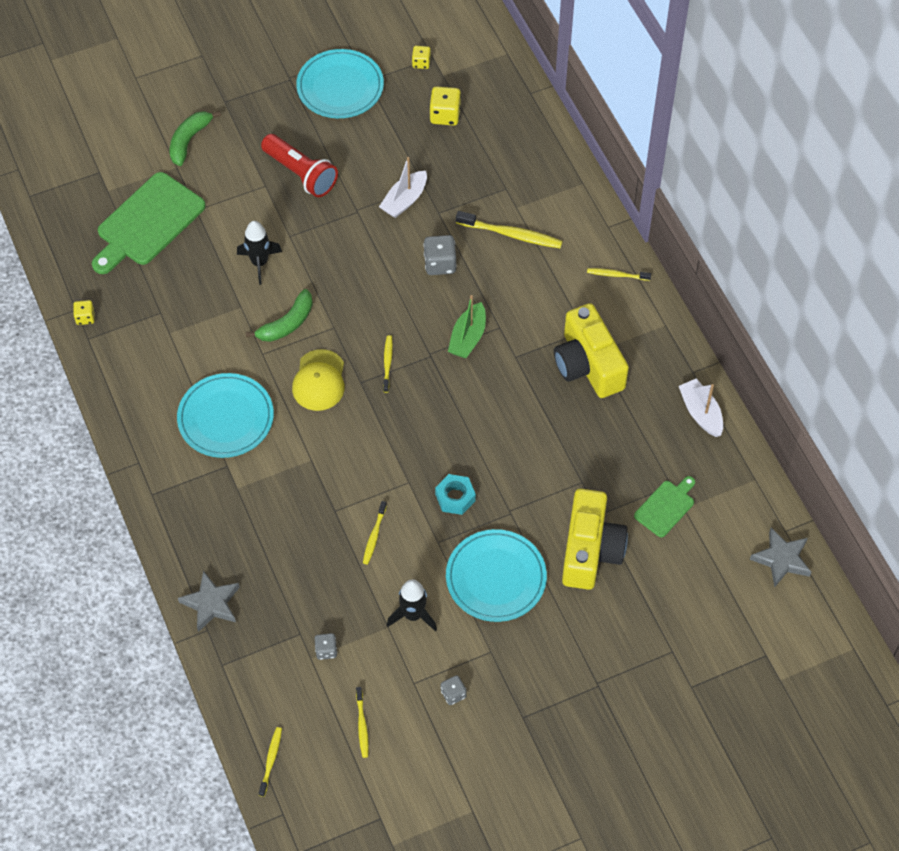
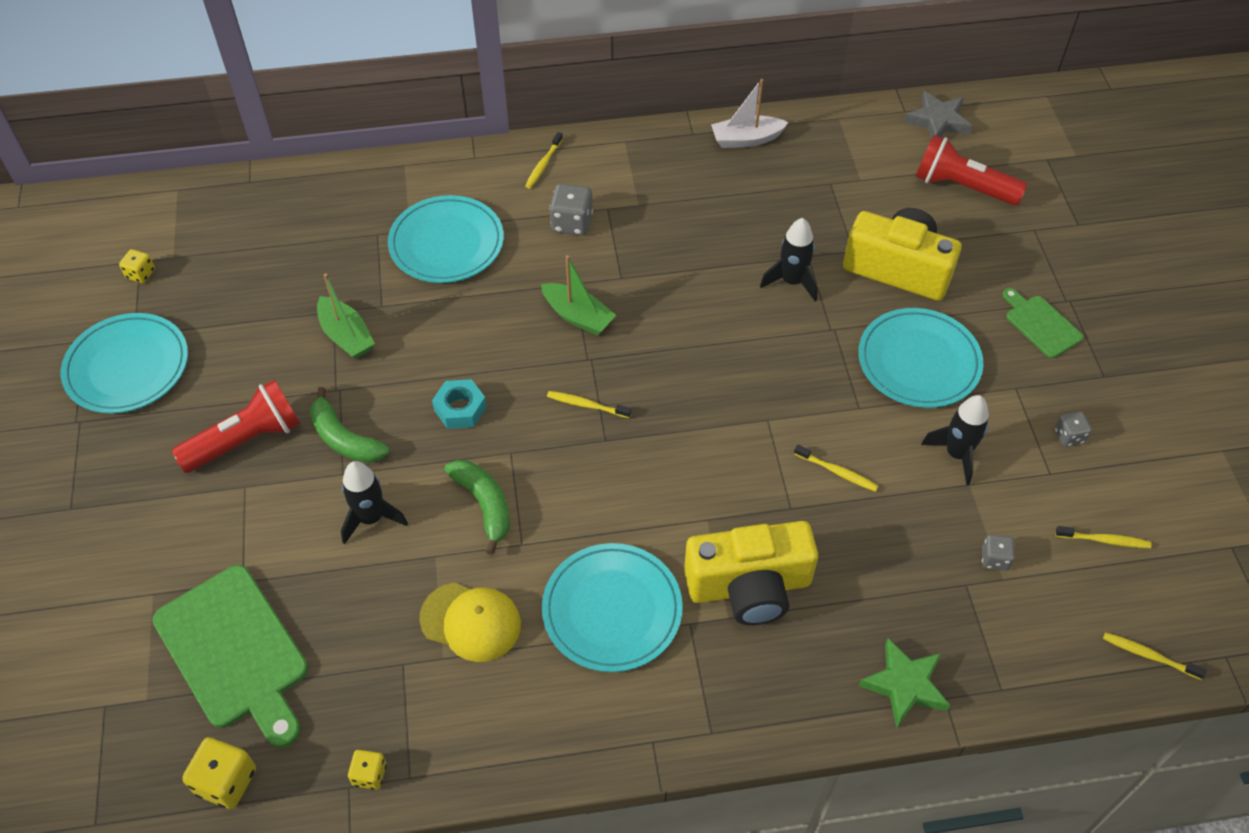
camera: 75 degrees left, 5 degrees down
(189, 140) = (114, 567): green banana -> green banana (344, 439)
(211, 603) = (905, 685): grey star -> green star
(319, 381) = (588, 485): yellow cap -> yellow cap (471, 622)
(404, 200) = (346, 336): white boat -> green boat
(440, 264) = (459, 320): grey dice -> grey dice (571, 223)
(445, 115) = (236, 268): yellow dice -> yellow dice (226, 781)
(455, 497) = (801, 377): turquoise nut -> turquoise nut (460, 409)
(511, 234) = (446, 243): yellow toothbrush -> turquoise plate
(550, 475) = (792, 282): none -> black rocket
(588, 365) = (654, 216): yellow camera -> yellow camera (749, 586)
(666, 507) = (856, 193): green cutting board -> green cutting board (1041, 324)
(704, 588) = (962, 187): none -> red flashlight

